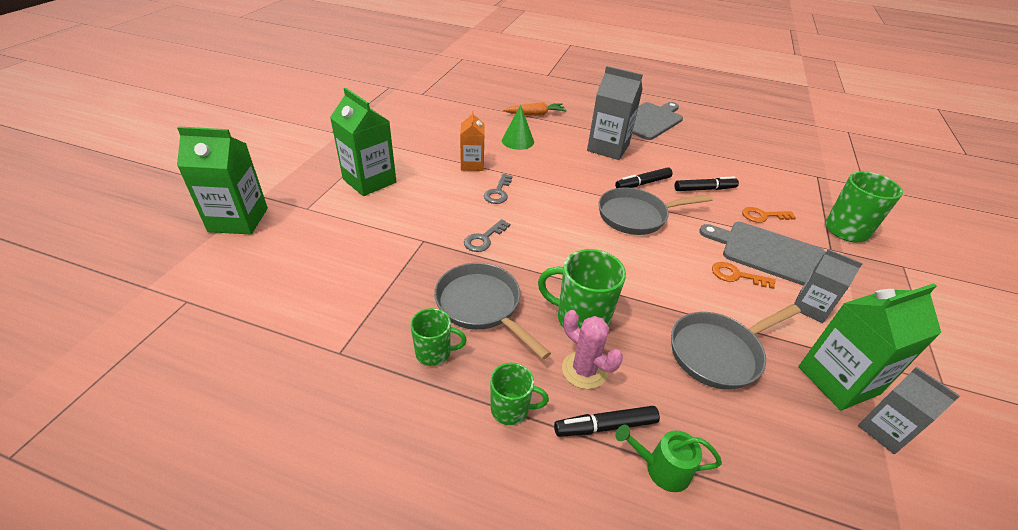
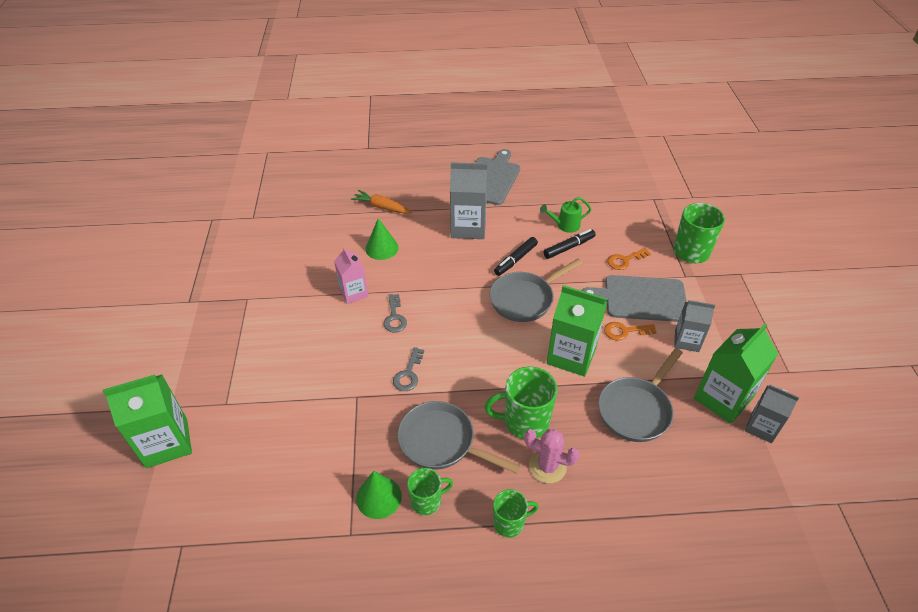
camera: 20 degrees left, 5 degrees up
(369, 181) = (266, 349): green carton -> green carton (571, 356)
(389, 330) = (379, 497): none -> green cone
(472, 164) = (354, 293): orange carton -> pink carton
(535, 114) = (382, 207): orange carrot -> orange carrot turned 120 degrees counterclockwise
(605, 426) = (582, 506): black marker -> none
(661, 468) = (631, 521): green watering can -> green watering can (565, 225)

